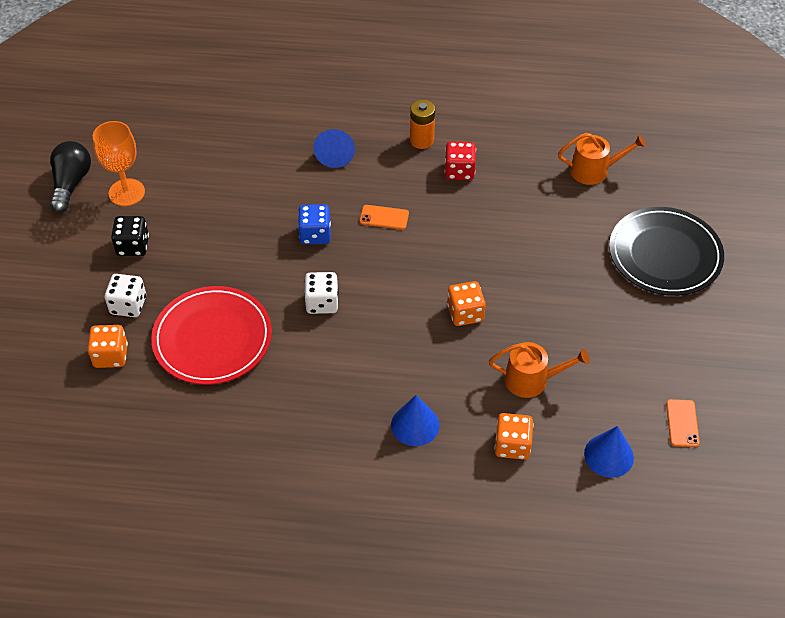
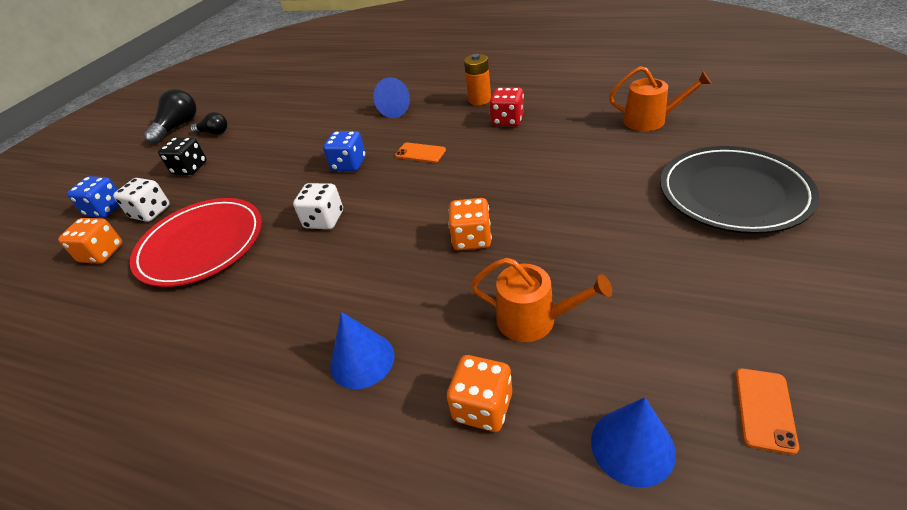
camera: 20 degrees right, 10 degrees down
(70, 305) = (106, 209): none -> blue dice
(126, 192) = (214, 133): orange goblet -> black light bulb

